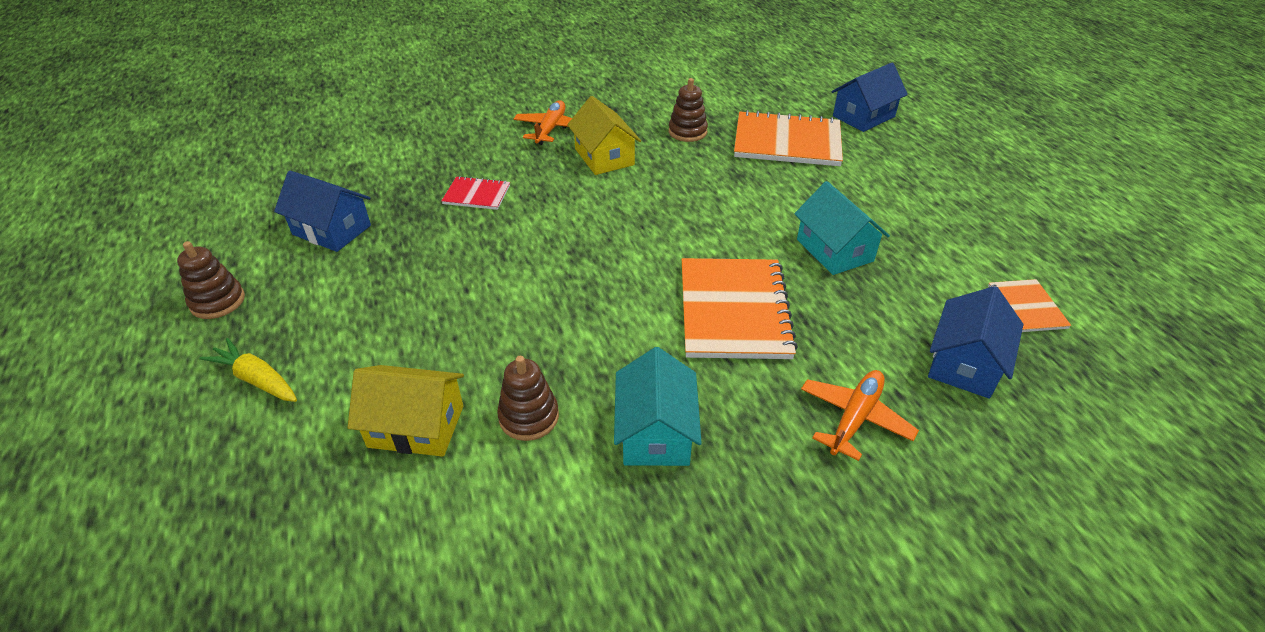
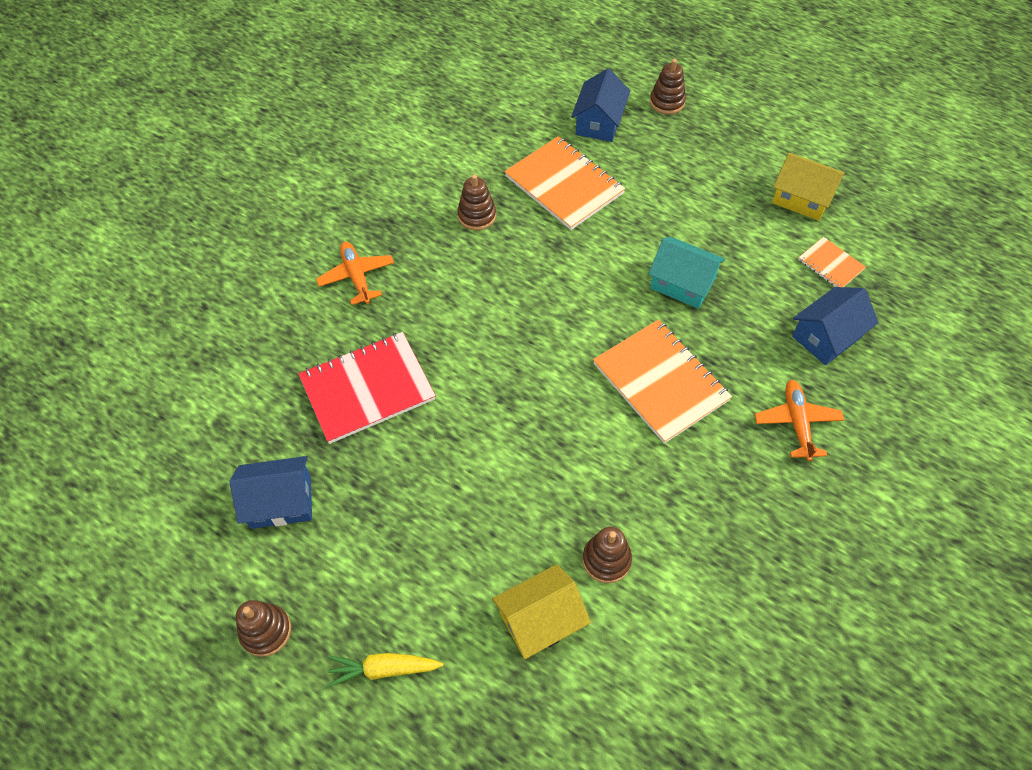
camera: 35 degrees left, 15 degrees up
(477, 195) = (367, 388): red notebook -> red notebook, size x1.97
(604, 157) = (434, 284): yellow house -> yellow house (802, 199)
(656, 432) = (694, 515): turquoise house -> none
(787, 142) = (564, 185): orange notebook -> orange notebook turned 75 degrees clockwise
(947, 126) = (667, 102): none -> brown stacking toy
(965, 363) = (827, 337): blue house -> blue house turned 60 degrees clockwise

